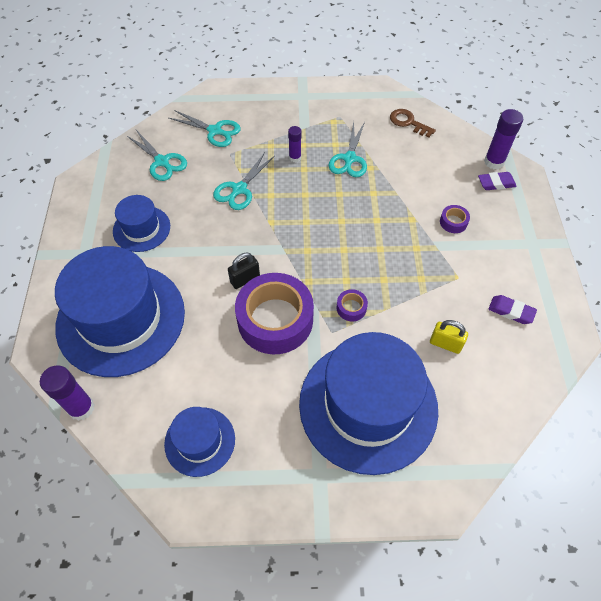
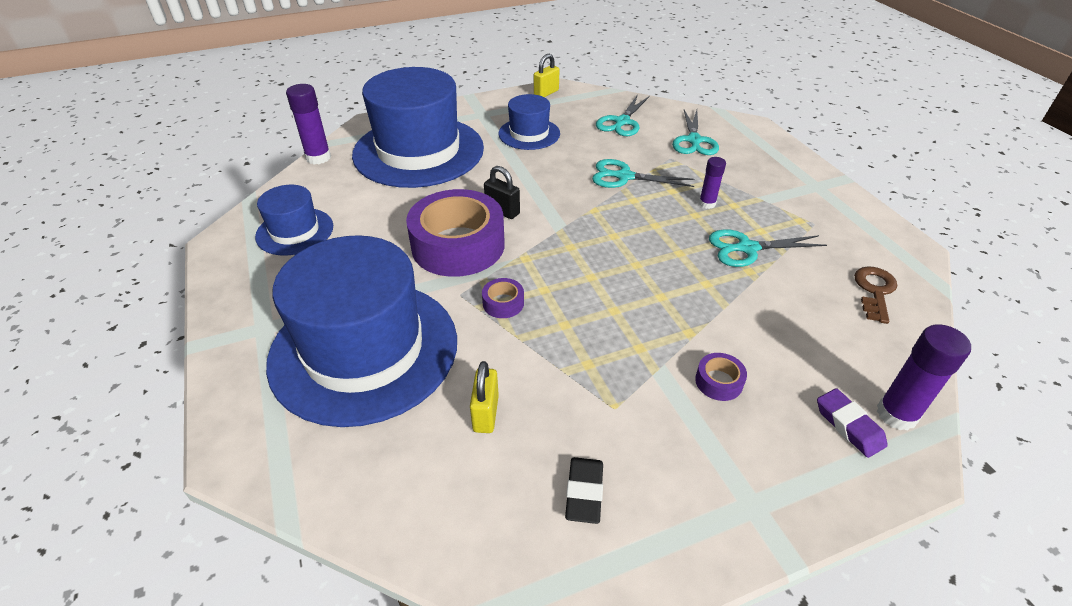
camera: 70 degrees right, 15 degrees down
(79, 195) = (546, 93): none -> yellow padlock
(511, 311) = (584, 492): purple eraser -> black eraser

